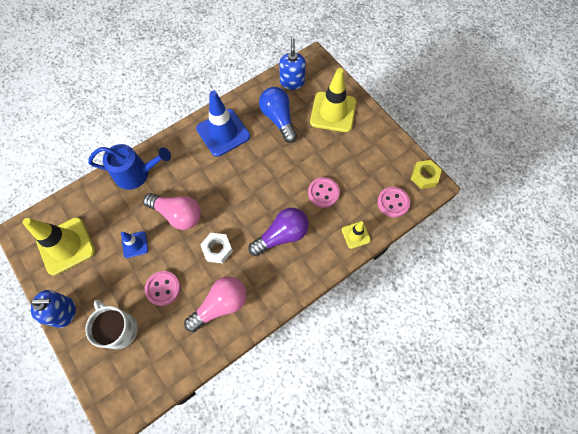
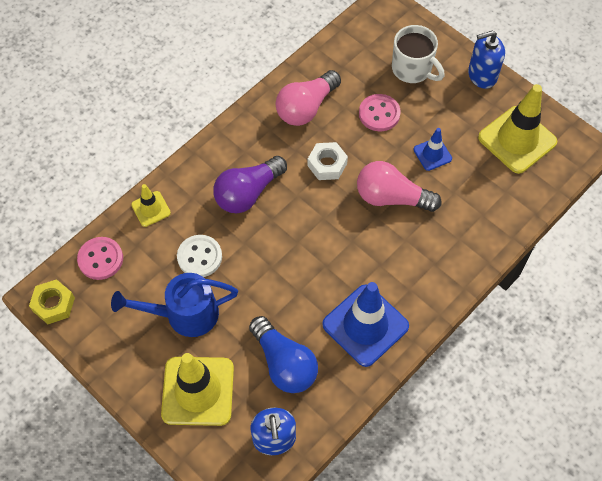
camera: 170 degrees right, 5 degrees down
(137, 174) = (468, 242): blue watering can -> blue watering can (184, 314)
(323, 193) = (199, 257): pink button -> white button

